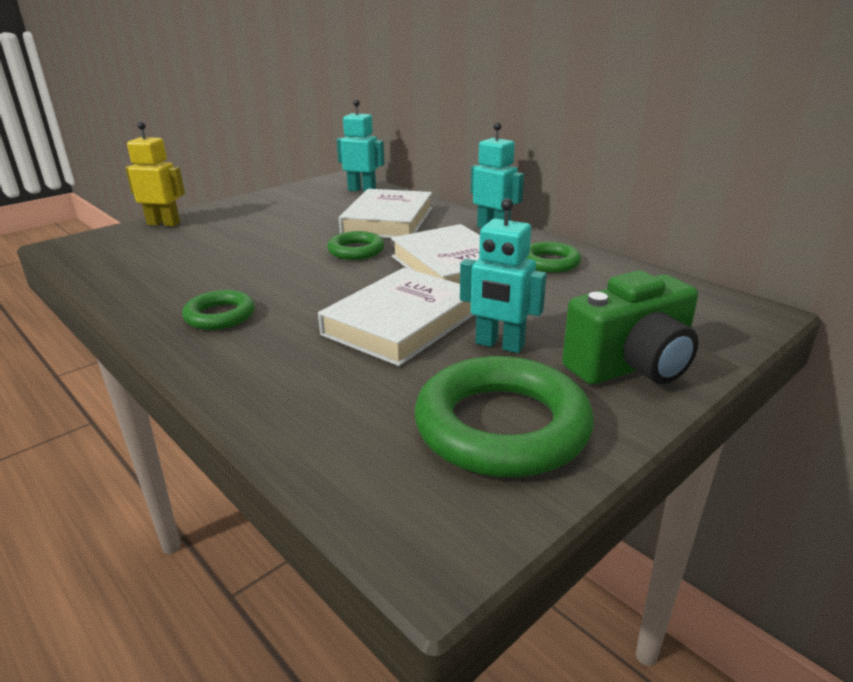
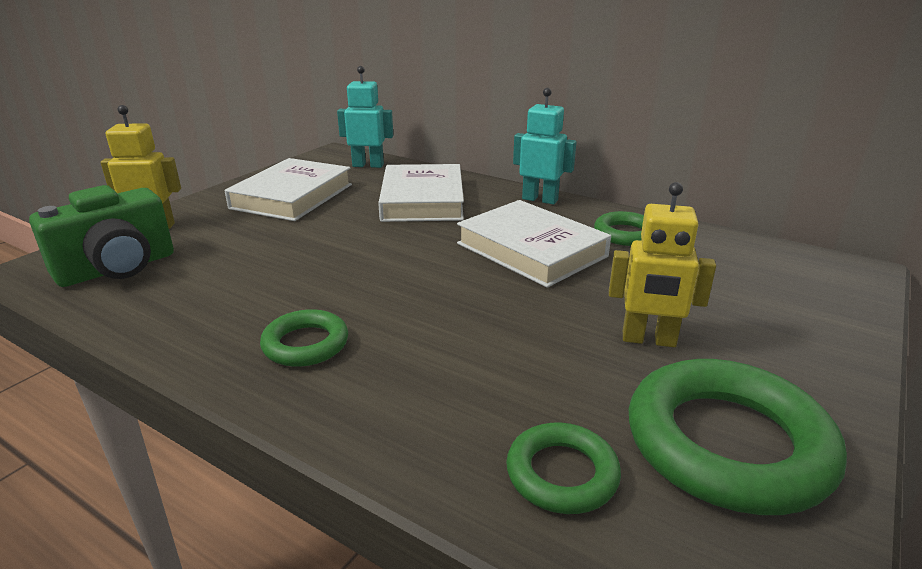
camera: 15 degrees left, 0 degrees up
(356, 250) = (412, 240): green ring -> green ring (562, 474)
(401, 323) = (526, 326): white book -> white book (292, 196)
(499, 345) = (648, 340): turquoise robot -> yellow robot
(631, 366) = (795, 347): green camera -> green camera (117, 269)

